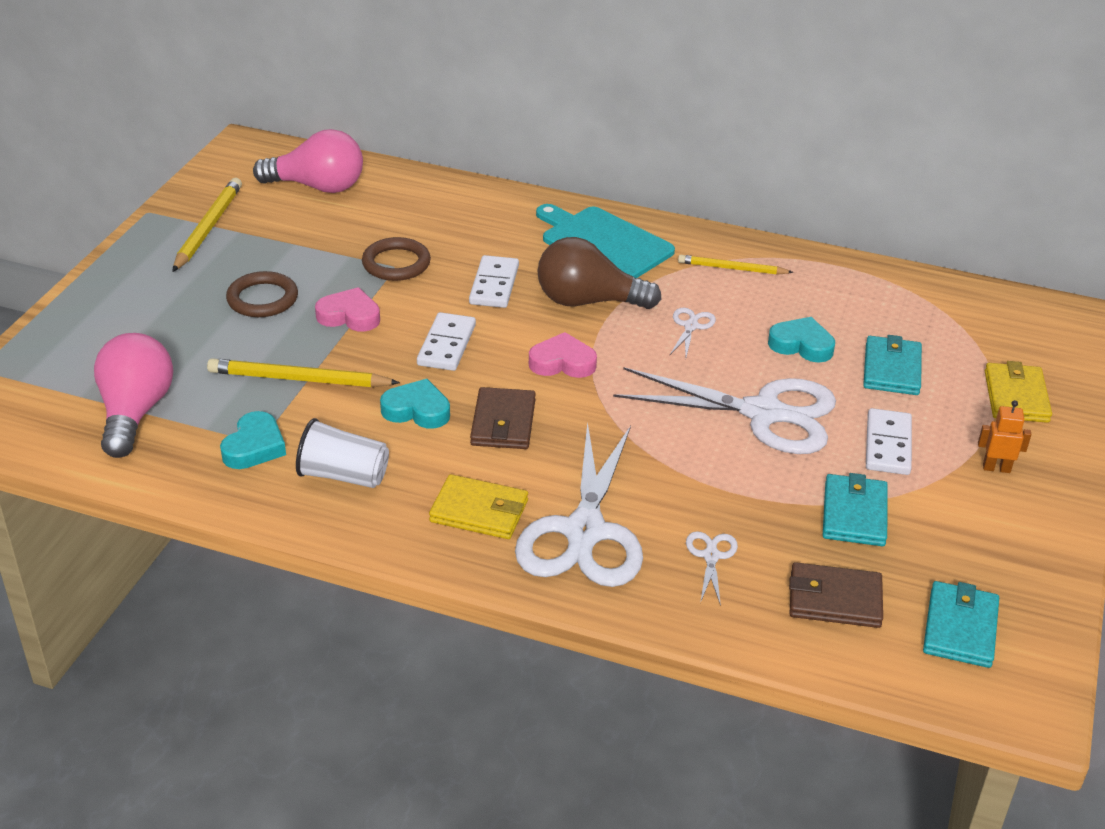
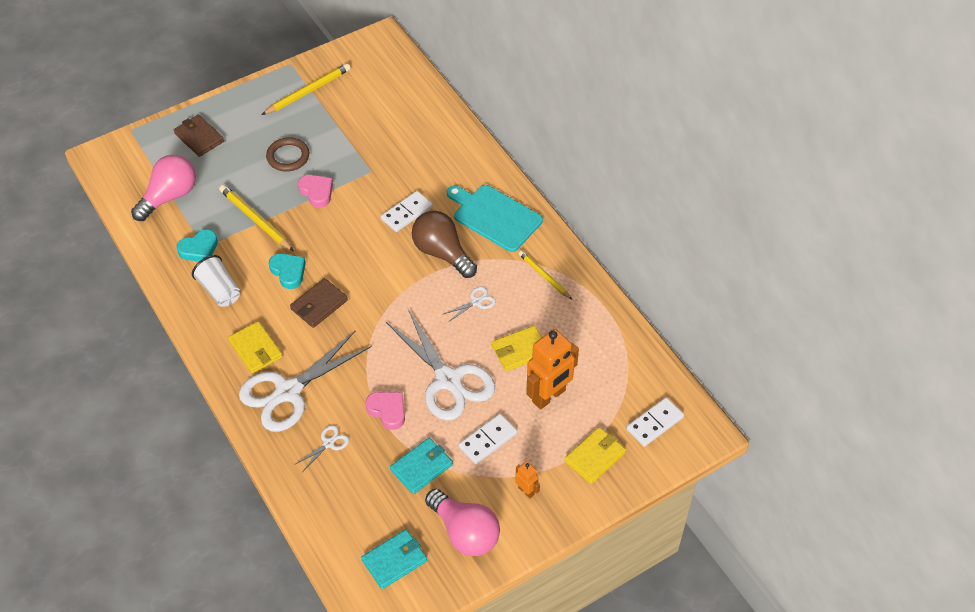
camera: 40 degrees right, 15 degrees up
(317, 187) = (389, 90): pink light bulb -> pink light bulb (465, 532)
(396, 263) = (374, 169): brown ring -> none
(447, 345) = (343, 239): white domino -> white domino (654, 423)
(562, 362) = (386, 285): pink heart -> pink heart (387, 411)
(603, 243) = (494, 217): turquoise cutting board -> turquoise cutting board turned 45 degrees counterclockwise
(801, 345) = (520, 350): turquoise heart -> yellow wallet
(834, 599) = (356, 505): brown wallet -> brown wallet (199, 137)
(891, 369) = (549, 396): turquoise wallet -> orange robot

